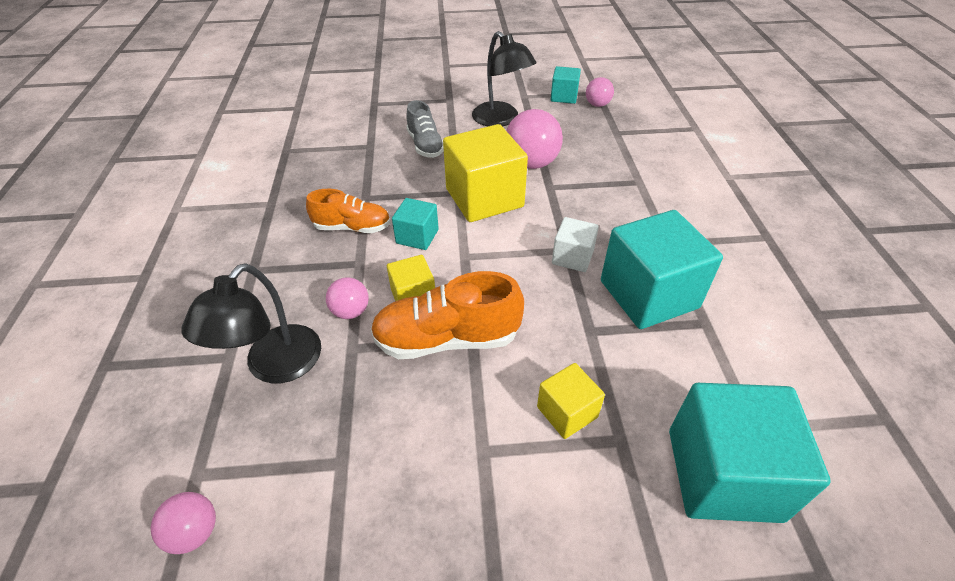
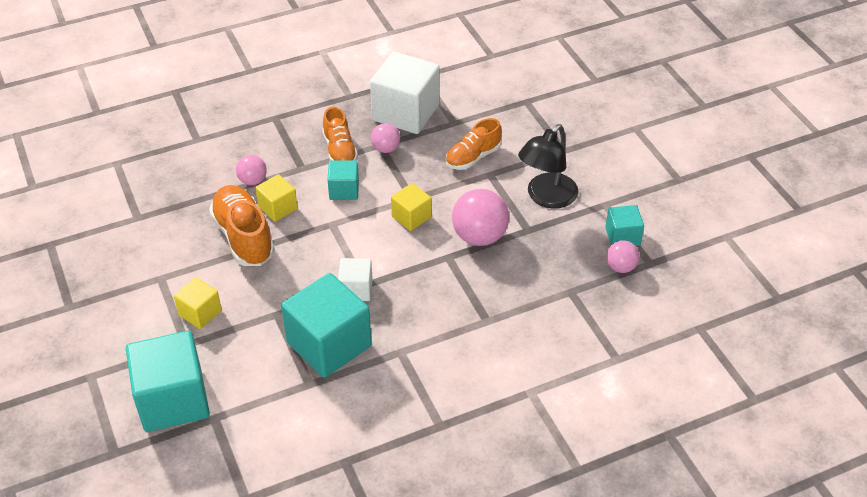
camera: 70 degrees right, 0 degrees up
(195, 532) = (85, 177): pink ball -> pink ball (385, 149)
(274, 366) = (195, 163): black lamp -> none
(331, 171) = (405, 112): none -> white cube
(425, 145) = (473, 157): grey shoe -> orange shoe
(484, 198) = (411, 217): yellow cube -> yellow cube, size x0.51

